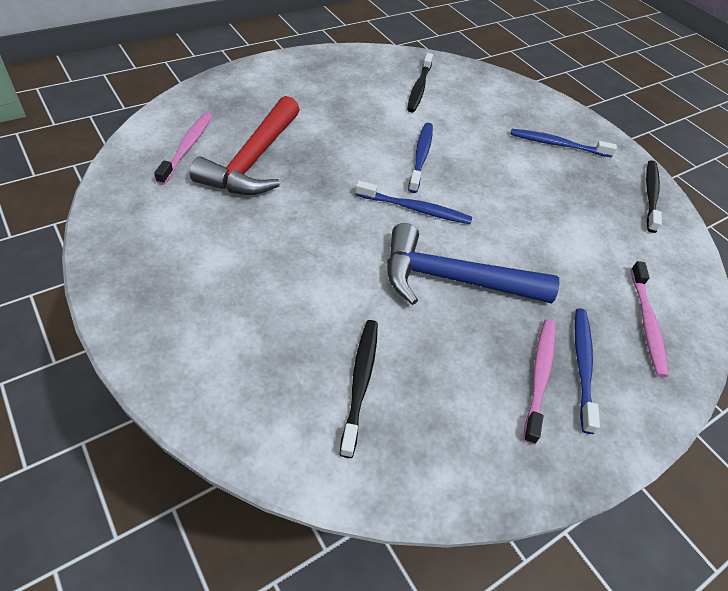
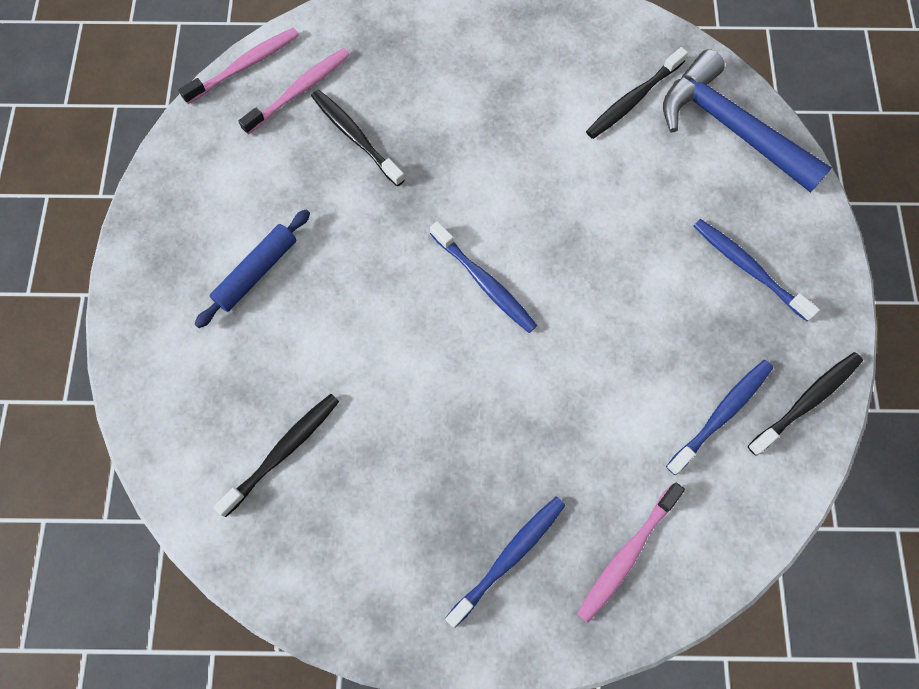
camera: 40 degrees right, 20 degrees up
(238, 268) = (256, 272): none -> blue rolling pin
(253, 160) = (355, 137): red hammer -> black toothbrush
(420, 157) = (548, 211): blue toothbrush -> blue toothbrush (721, 415)
(453, 279) = (456, 391): blue hammer -> blue hammer (731, 128)
(539, 376) = (454, 543): pink toothbrush -> pink toothbrush (244, 66)

